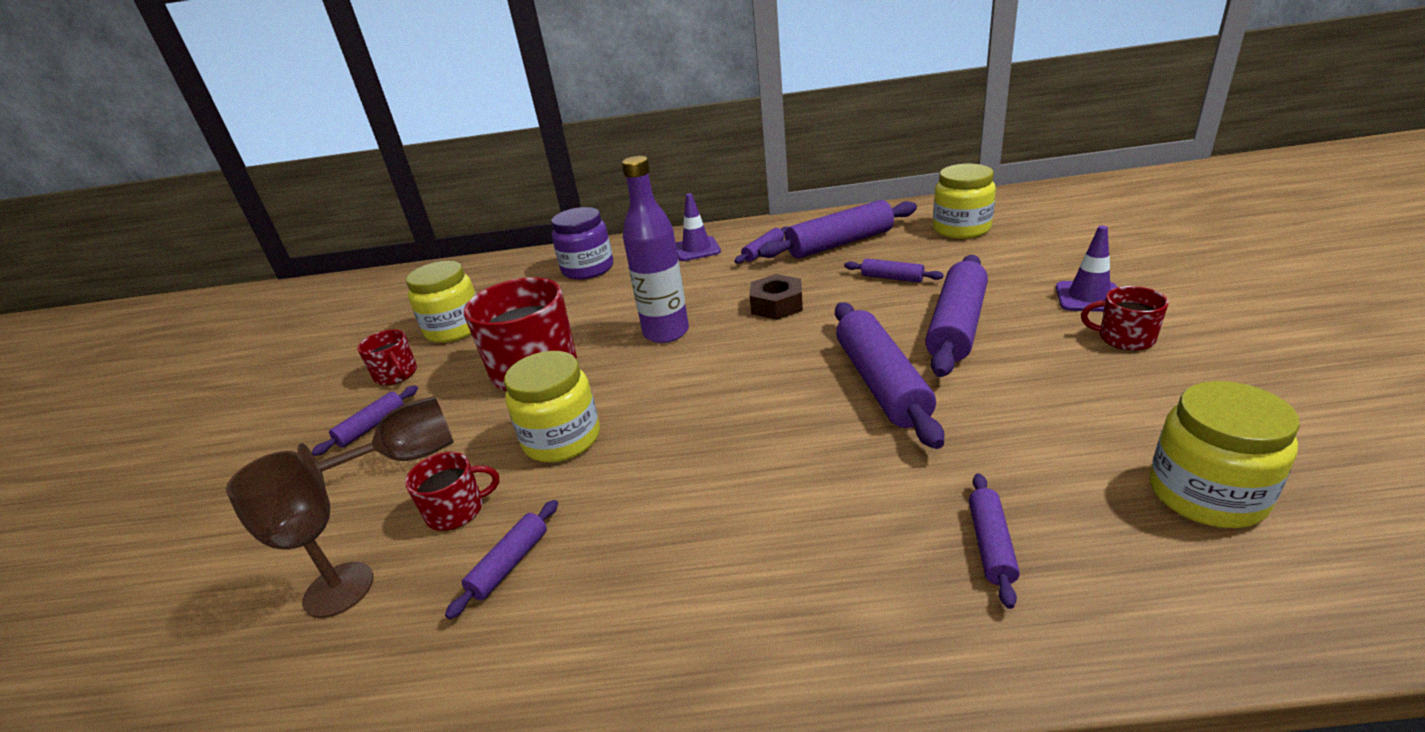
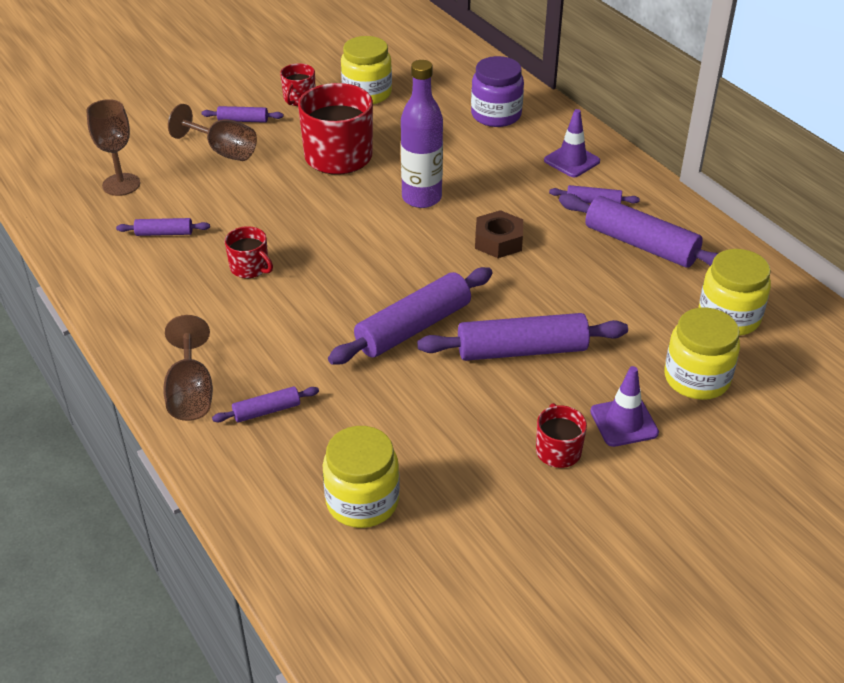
camera: 55 degrees right, 10 degrees up
(457, 510) = (192, 194): red mug -> red mug (250, 267)
(562, 439) = (272, 204): yellow jar -> yellow jar (696, 378)
(892, 278) = (588, 294): purple rolling pin -> none
(916, 627) = (191, 393): none -> brown goblet

